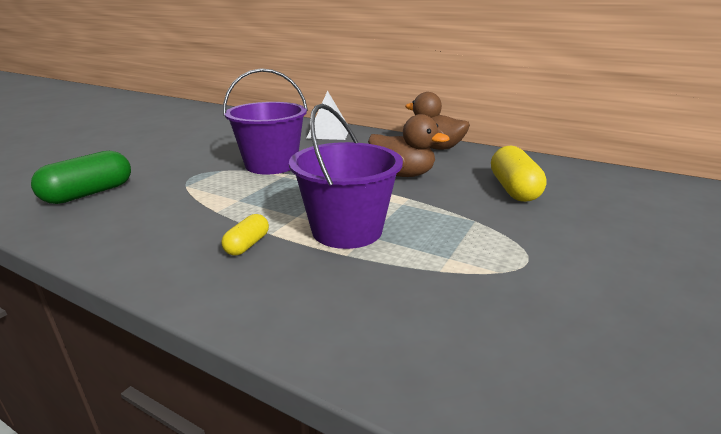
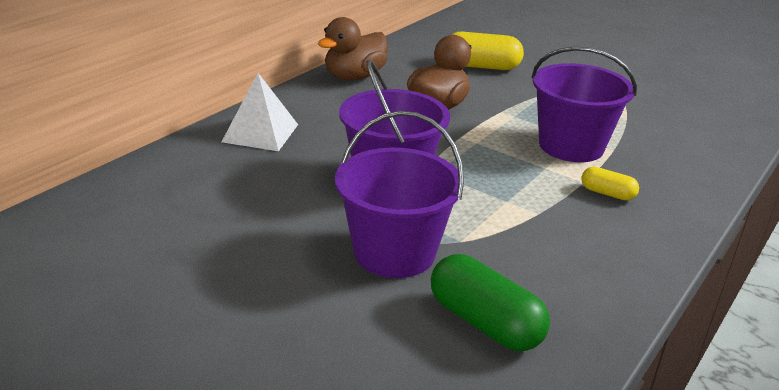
camera: 85 degrees left, 5 degrees up
(179, 169) = (394, 252): none -> purple bucket

